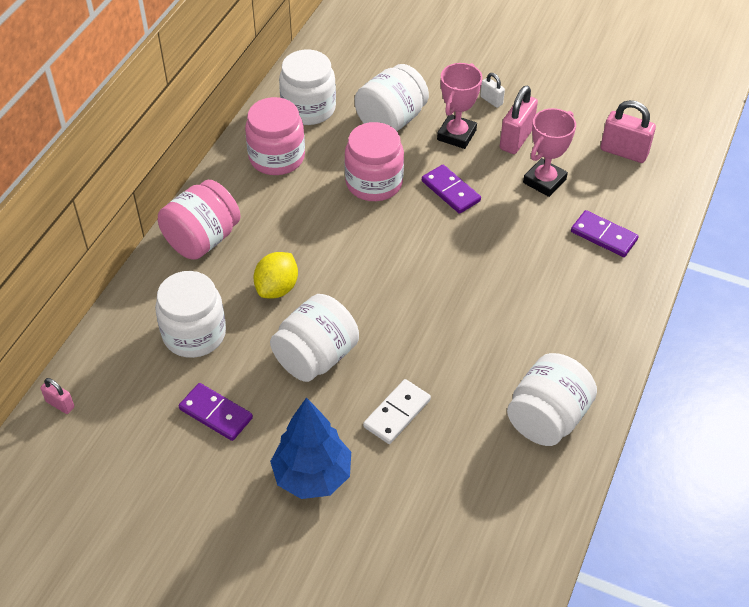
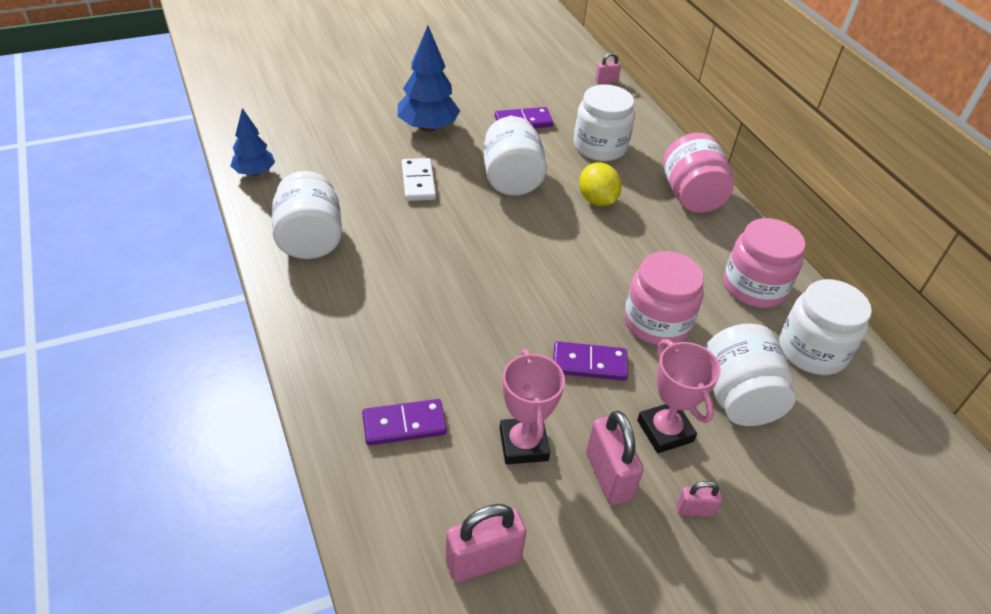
camera: 130 degrees right, 5 degrees down
(491, 100) = (694, 510): white padlock -> pink padlock
(535, 538) = (255, 173): none -> blue tree

